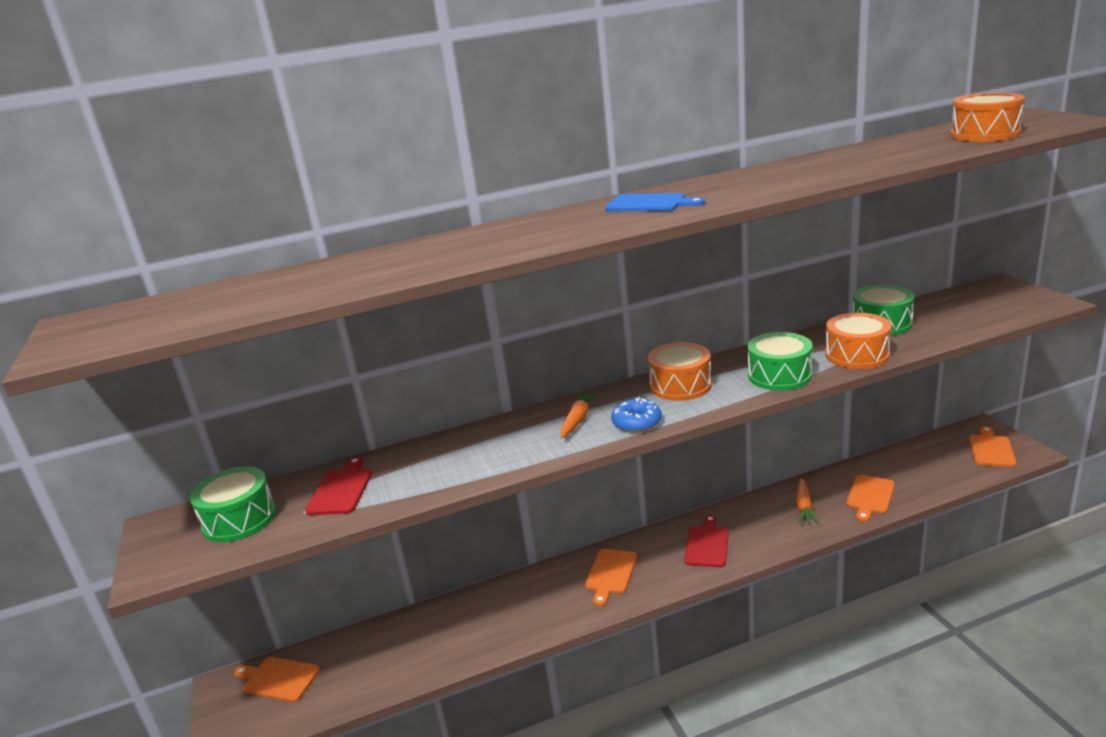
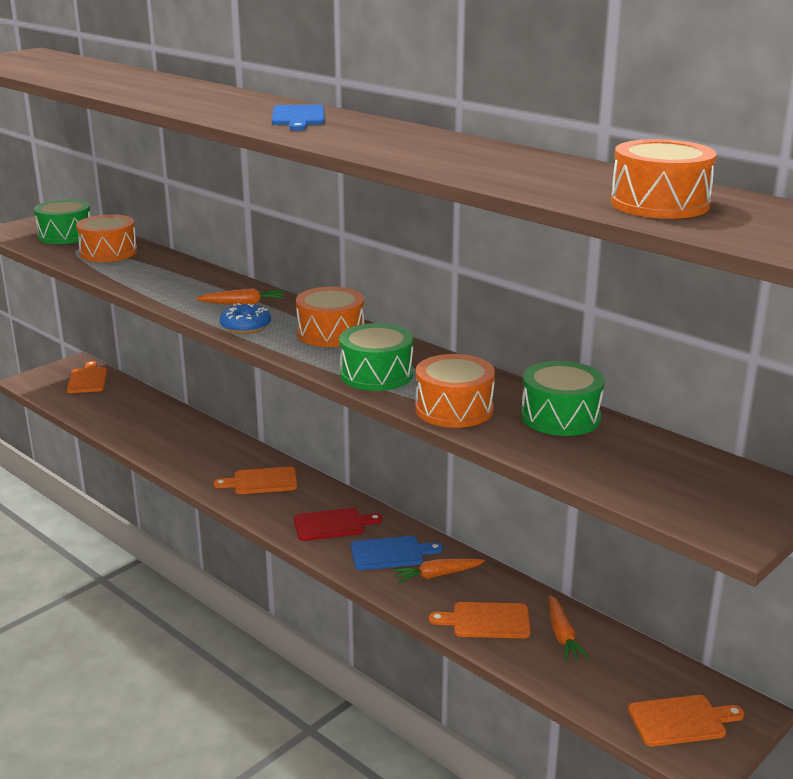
camera: 60 degrees right, 0 degrees up
(341, 490) = (108, 252): red cutting board -> orange drum
(764, 522) = (390, 553): none -> blue cutting board
(894, 470) = (562, 635): none -> orange carrot

